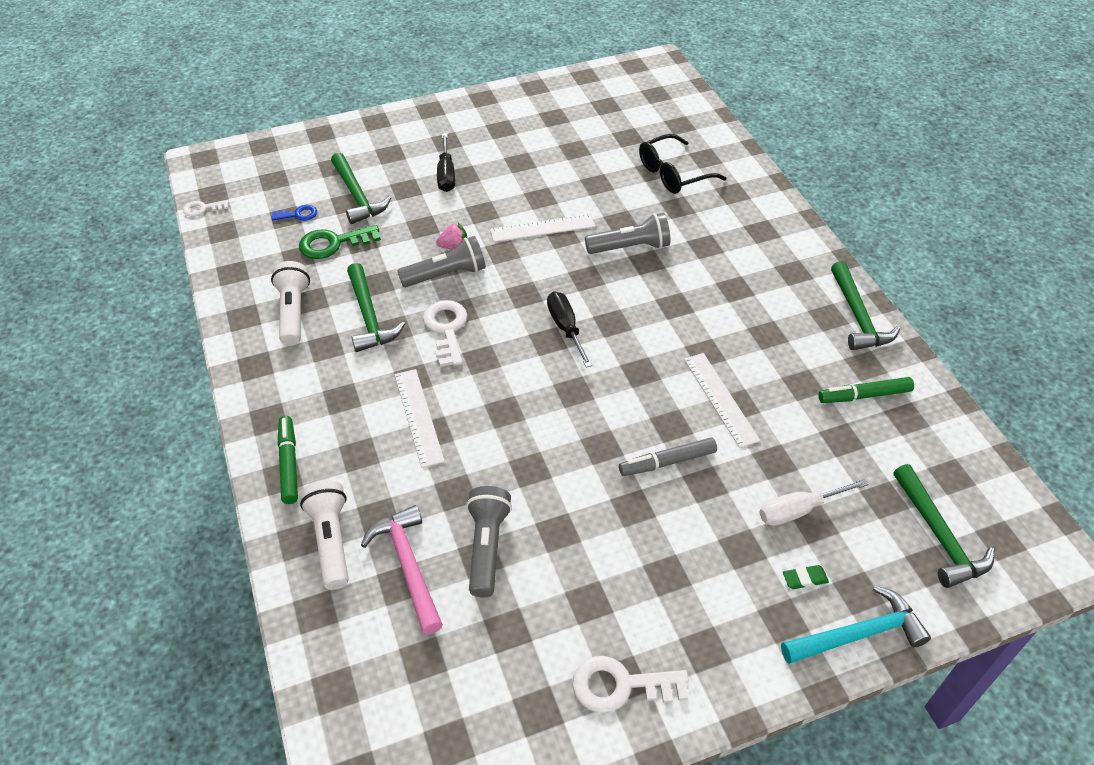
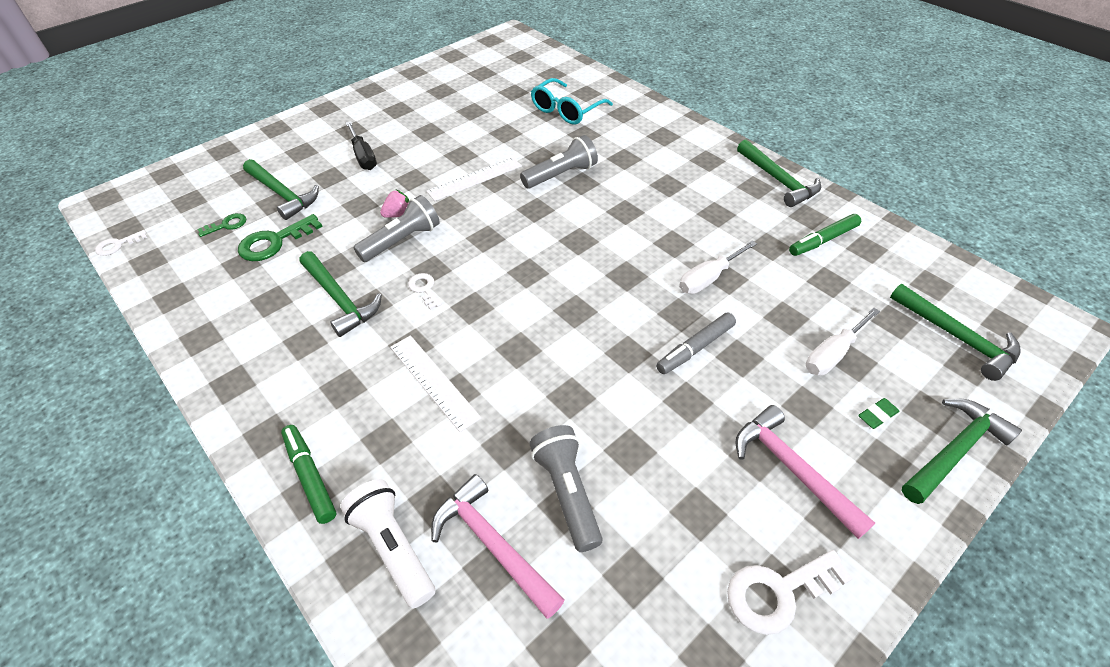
camera: 20 degrees left, 0 degrees up
(293, 312) = (256, 317): white flashlight -> none
(298, 214) = (227, 225): blue key -> green key
(446, 329) = (424, 289): white key -> white key, size x0.57
(566, 328) = (539, 257): black screwdriver -> none
(673, 174) = (566, 110): black glasses -> turquoise glasses
(693, 596) = (792, 469): none -> pink hammer
(720, 399) = (709, 278): white ruler -> white screwdriver
(858, 634) = (954, 450): turquoise hammer -> green hammer

